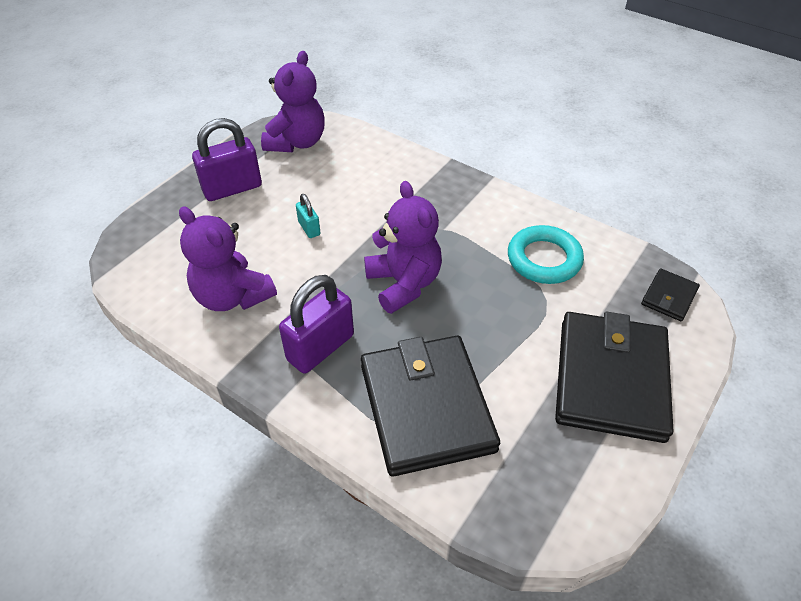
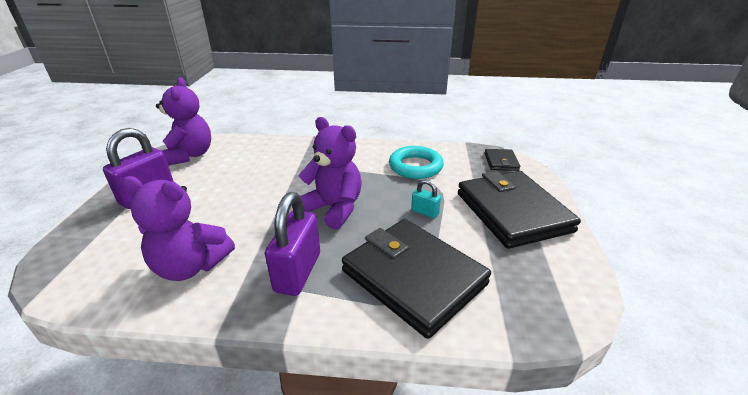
camera: 30 degrees left, 15 degrees down
(309, 228) = (234, 200): turquoise padlock -> turquoise padlock (425, 212)

